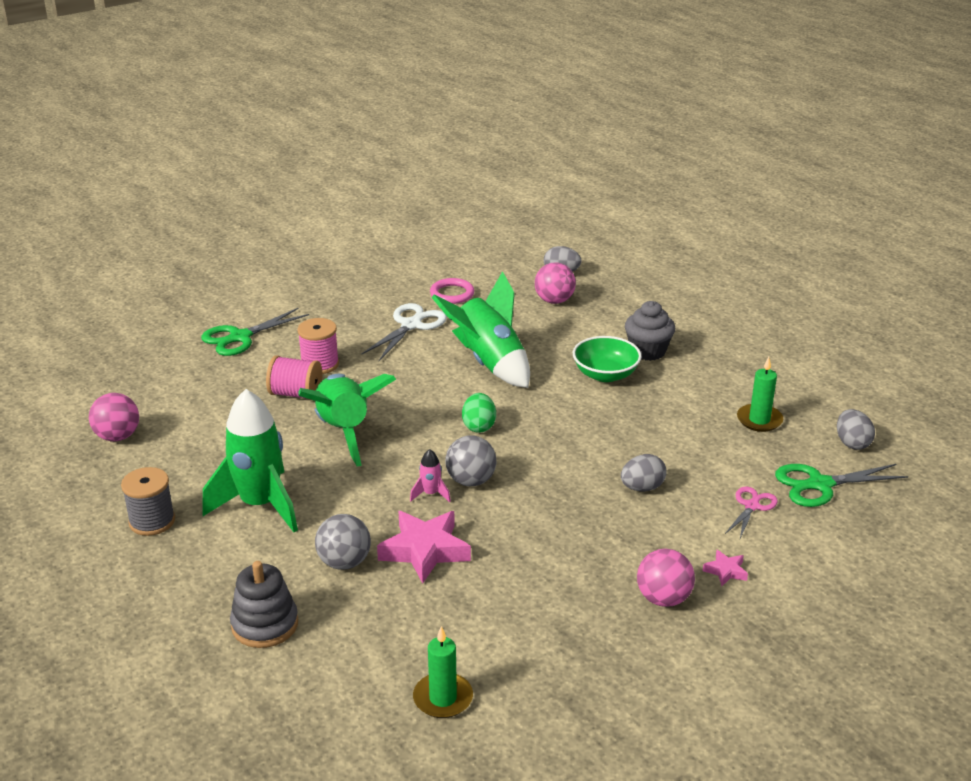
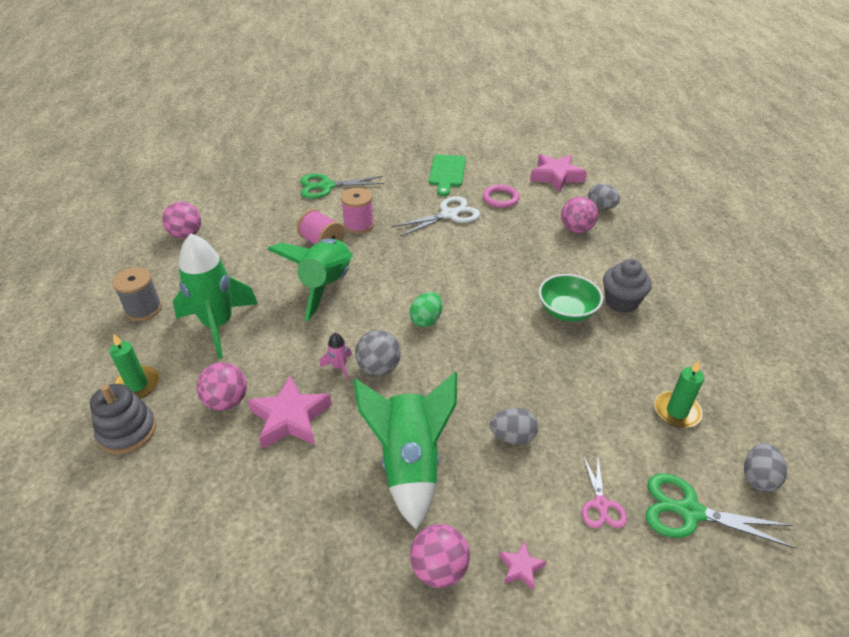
camera: 30 degrees right, 10 degrees up
(344, 562) = (227, 401): grey ball -> pink ball
(369, 284) = (447, 173): none -> green cutting board
(443, 698) = (178, 575): green candle -> green candle (137, 385)
(489, 363) = (480, 266): green rocket -> green rocket (410, 463)
(491, 256) = (556, 176): none -> pink star
(751, 506) = (601, 504): pink scissors -> pink scissors turned 120 degrees clockwise

